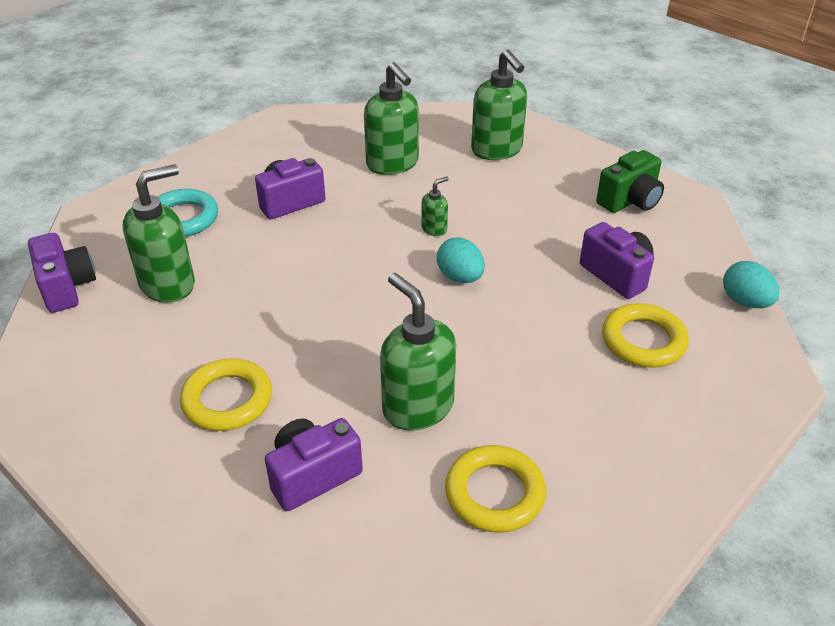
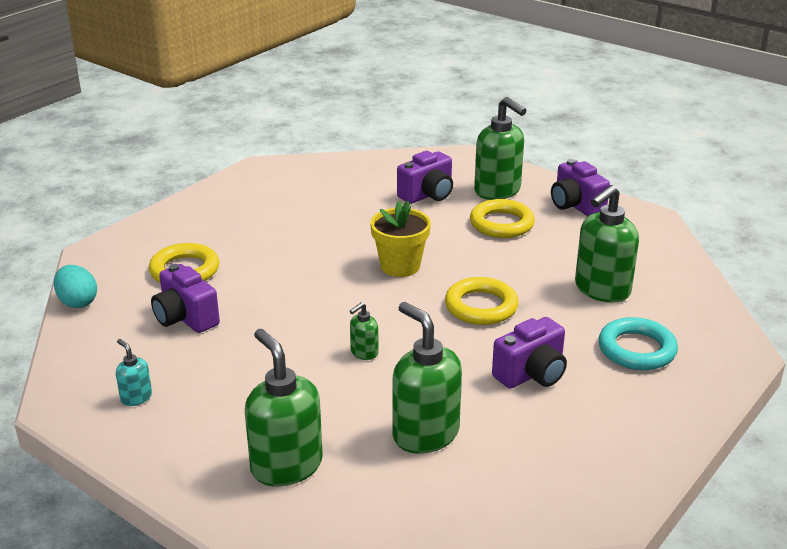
camera: 175 degrees right, 10 degrees down
(67, 287) = (689, 283): purple camera -> purple camera (576, 206)
(382, 331) = (400, 266): none -> yellow flower pot
(417, 407) = (365, 226): green soap dispenser -> green soap dispenser (498, 191)
(460, 277) = (336, 309): turquoise egg -> none
(494, 493) = (314, 193): yellow ring -> yellow ring (481, 306)
(630, 201) = (136, 397): green camera -> turquoise soap dispenser

